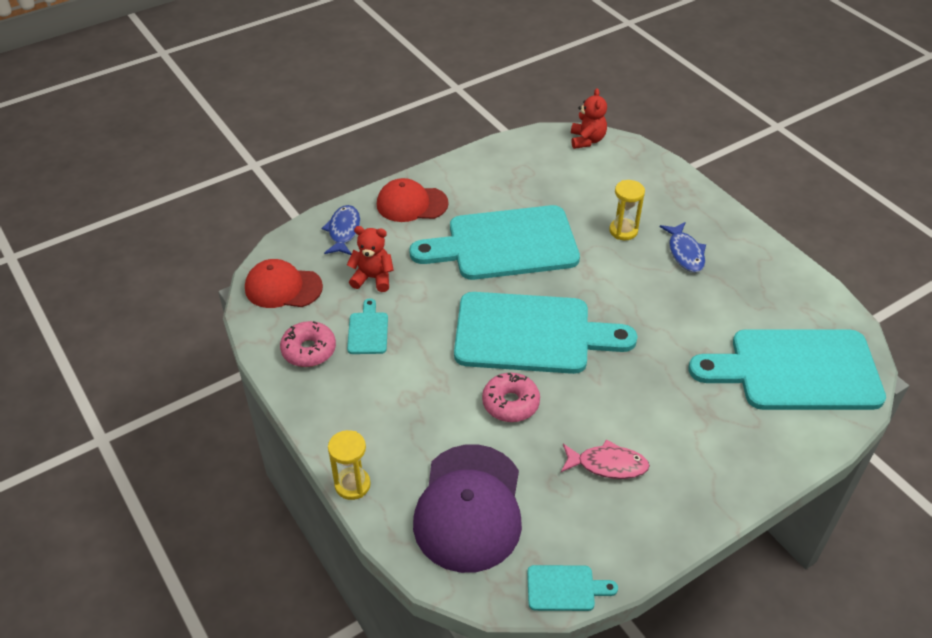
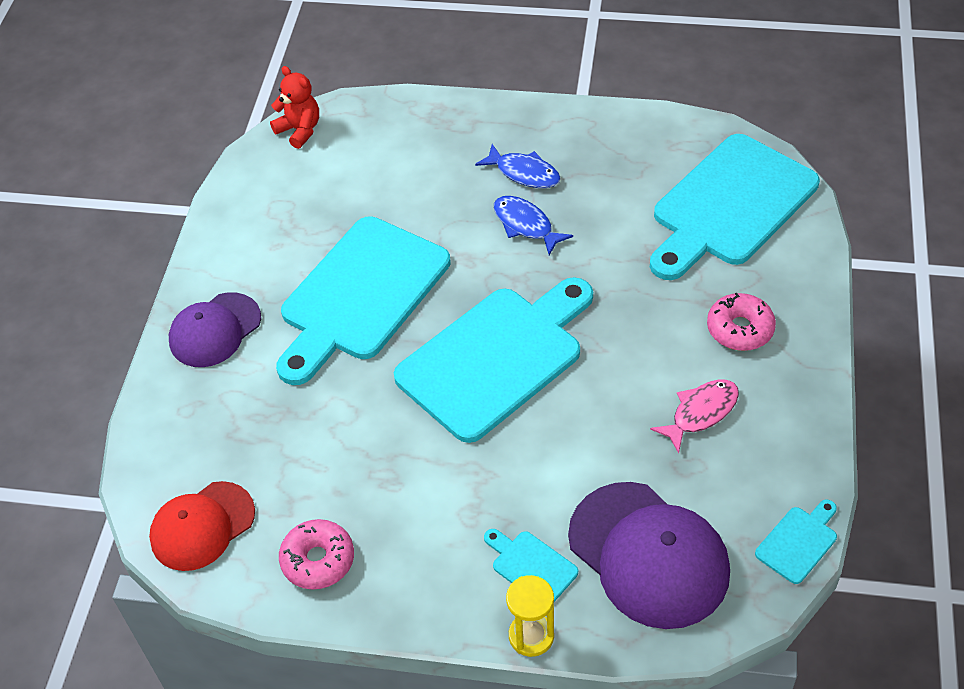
camera: 45 degrees left, 5 degrees up
(343, 231) = (183, 416): blue fish -> blue fish (525, 225)
(368, 331) = (348, 489): turquoise cutting board -> turquoise cutting board (531, 566)
(373, 278) = (281, 436): red teddy bear -> none
(411, 204) = (215, 330): red cap -> purple cap
(510, 403) = (561, 435): pink donut -> pink donut (740, 329)
(623, 231) = (447, 194): yellow hourglass -> none

